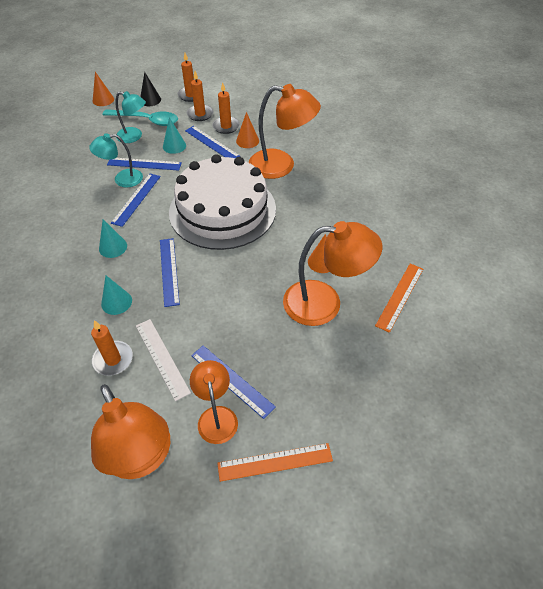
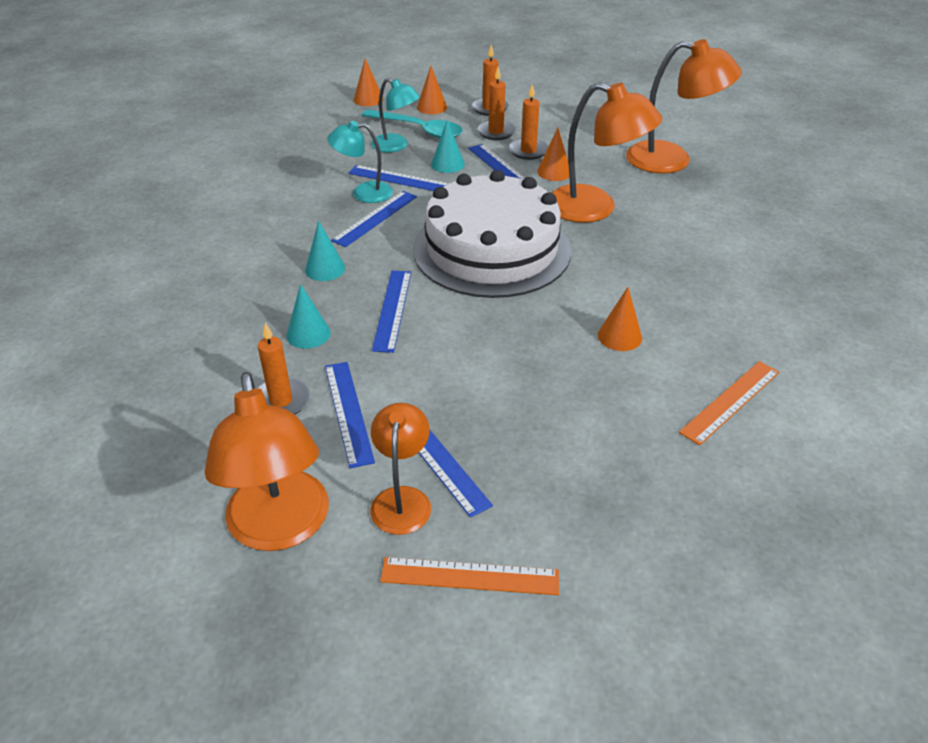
camera: 15 degrees right, 10 degrees down
(150, 100) = (432, 107): black cone -> orange cone
(162, 358) = (348, 412): white ruler -> blue ruler
(324, 303) = (608, 388): orange lamp -> orange lamp (672, 160)

